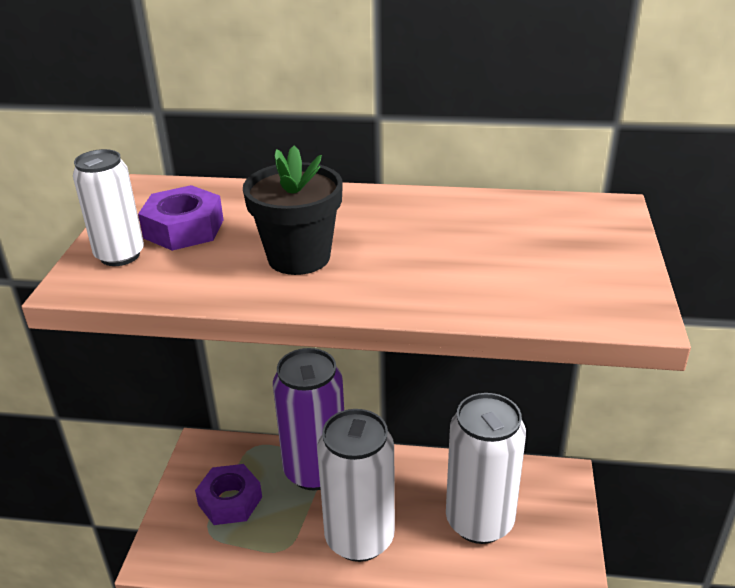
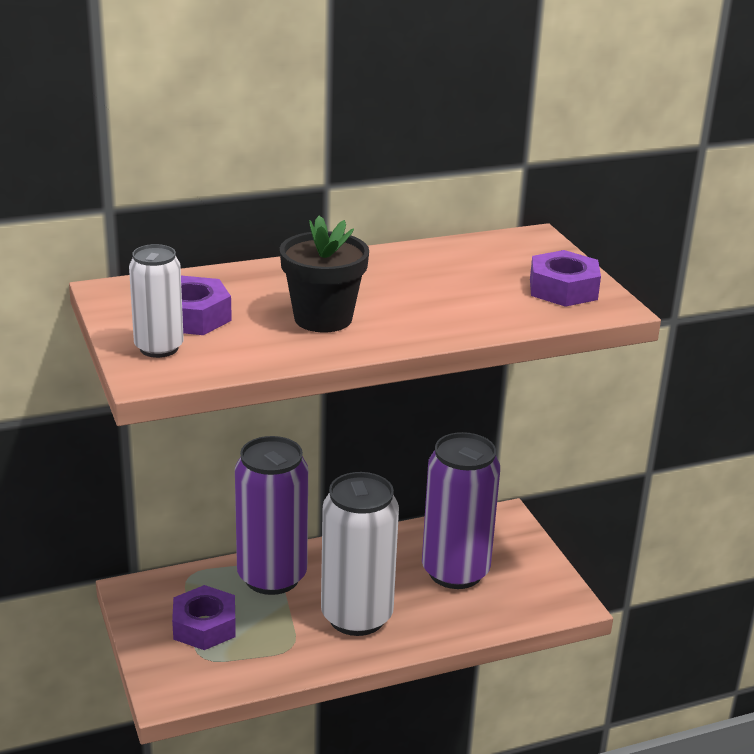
camera: 30 degrees left, 5 degrees down
(479, 521) = (455, 571): white can -> purple can
(592, 278) = (563, 289): none -> purple nut

